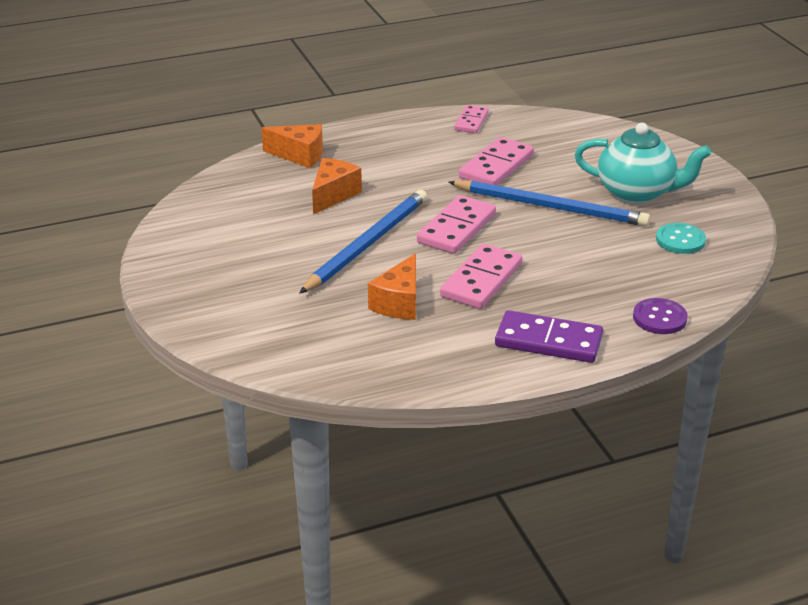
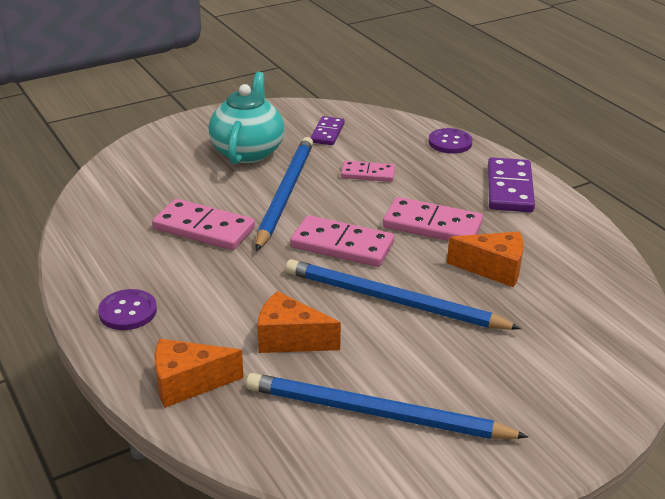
camera: 100 degrees left, 0 degrees up
(238, 222) = (376, 413): none -> blue pencil
(300, 155) = (188, 384): orange cheese -> orange cheese turned 105 degrees counterclockwise
(388, 135) = (128, 311): none -> purple button
(471, 121) = (91, 251): pink domino -> pink domino (368, 174)
(680, 240) = (327, 133): turquoise button -> purple domino

